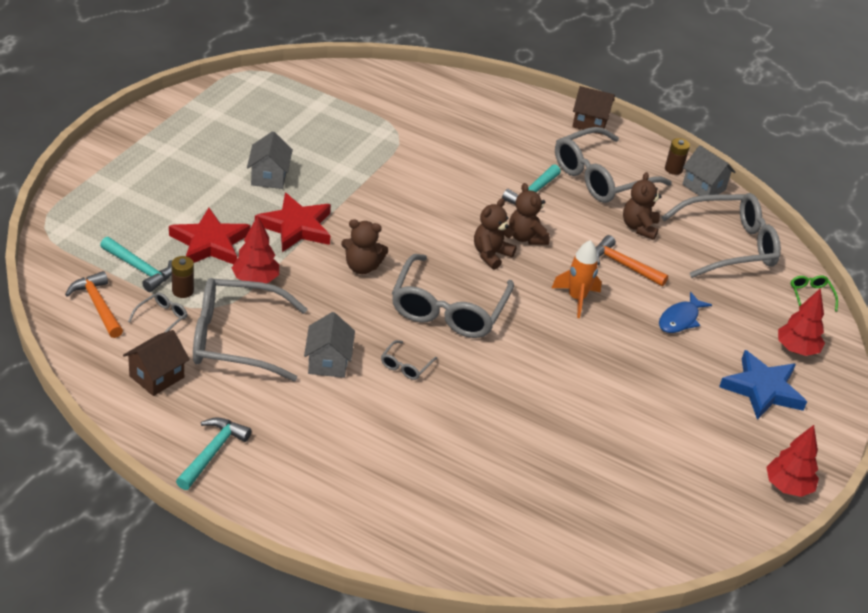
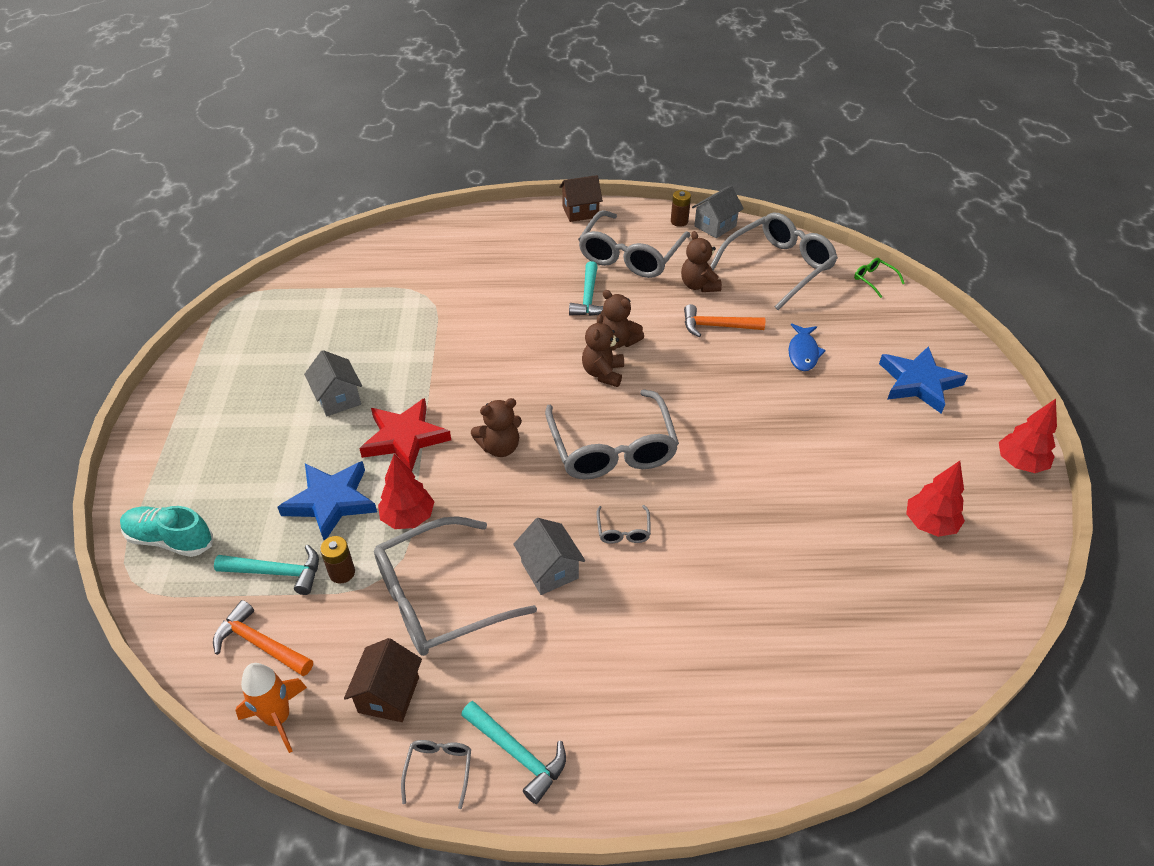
camera: 25 degrees left, 5 degrees up
(85, 214) = (170, 540): none -> turquoise shoe
(161, 318) = (343, 619): grey glasses -> grey glasses (439, 770)
(210, 243) = (331, 501): red star -> blue star
(212, 453) = (517, 754): turquoise hammer -> turquoise hammer turned 135 degrees clockwise
(576, 298) = (708, 378): orange rocket -> orange rocket (278, 718)
(703, 187) = (715, 226): grey house -> grey house turned 60 degrees counterclockwise
(796, 349) = (908, 333): red tree -> red tree (929, 524)

